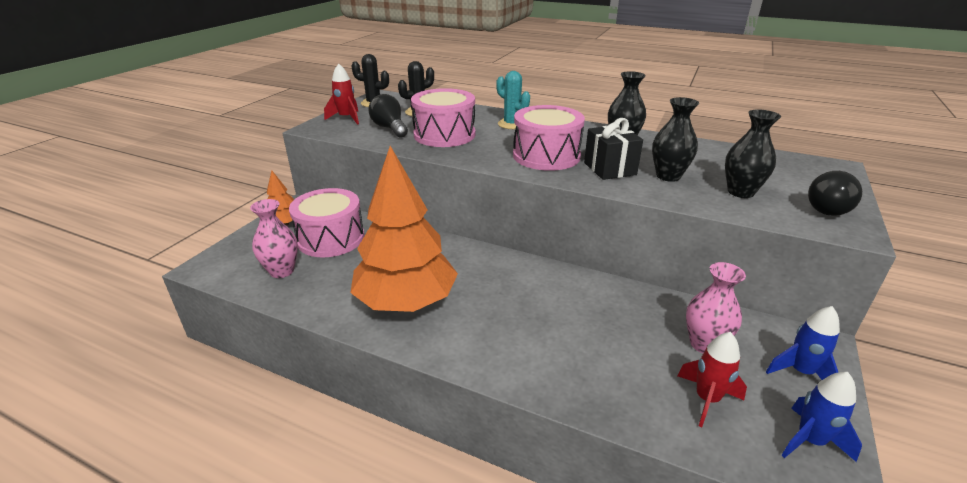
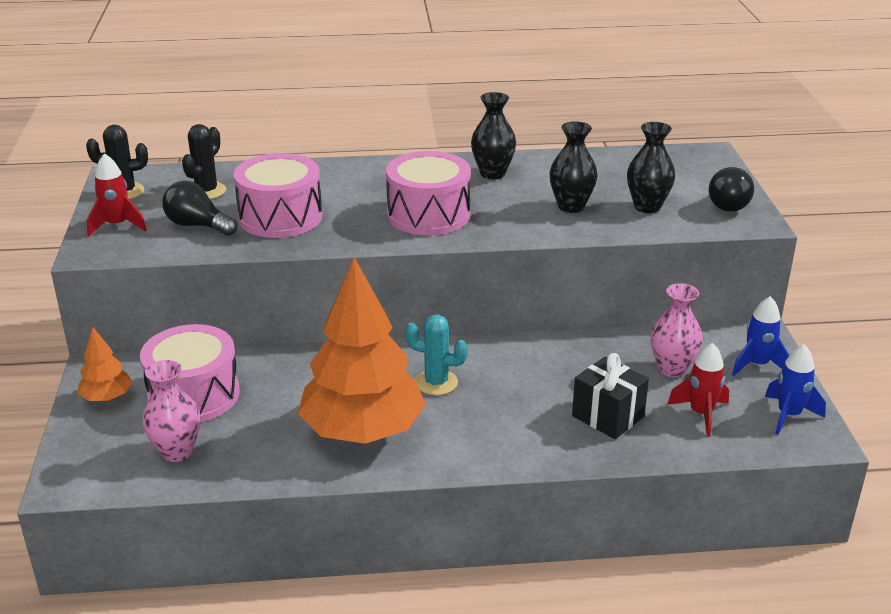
camera: 30 degrees left, 0 degrees up
(511, 124) = (347, 180): turquoise cactus -> turquoise cactus (436, 382)
(610, 169) = (508, 213): black gift -> black gift (608, 416)

